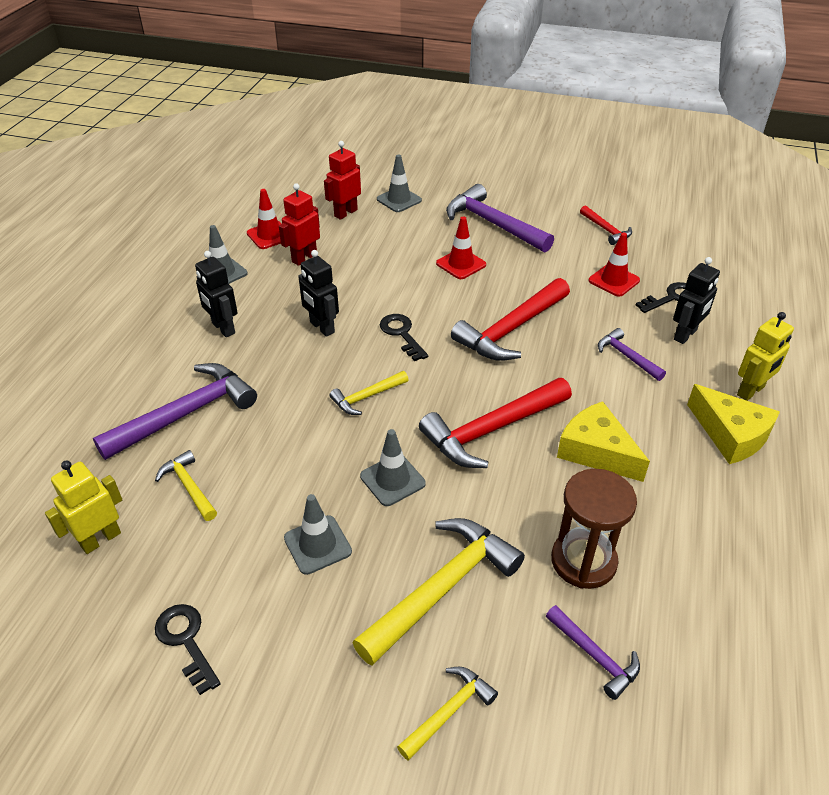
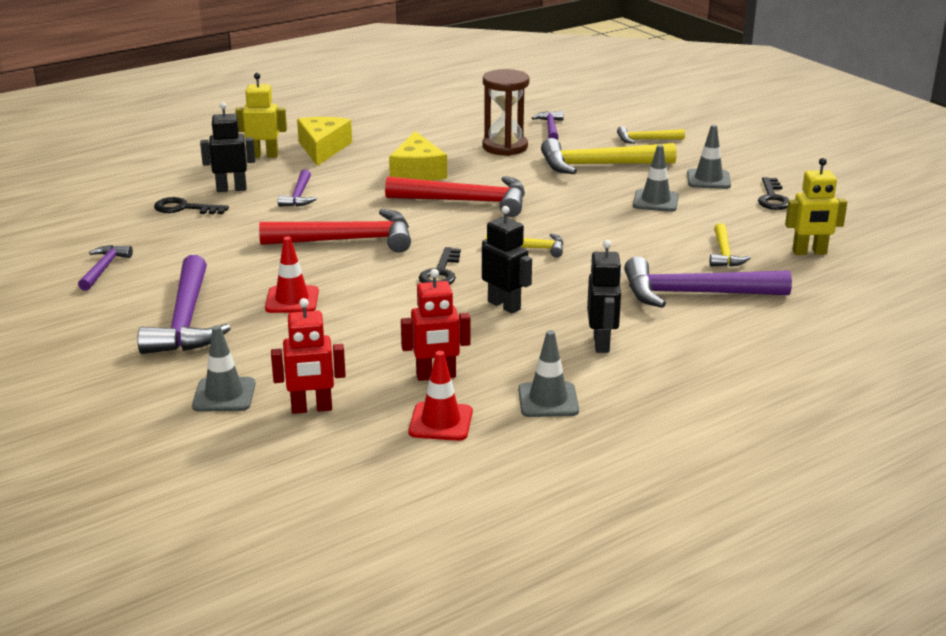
camera: 140 degrees left, 15 degrees down
(322, 327) = (504, 305): black robot -> black robot turned 45 degrees counterclockwise
(392, 480) = (571, 206): grey traffic cone -> grey traffic cone (708, 179)
(606, 230) = (104, 268): red hammer -> purple hammer
(614, 280) = (196, 234): red traffic cone -> none

